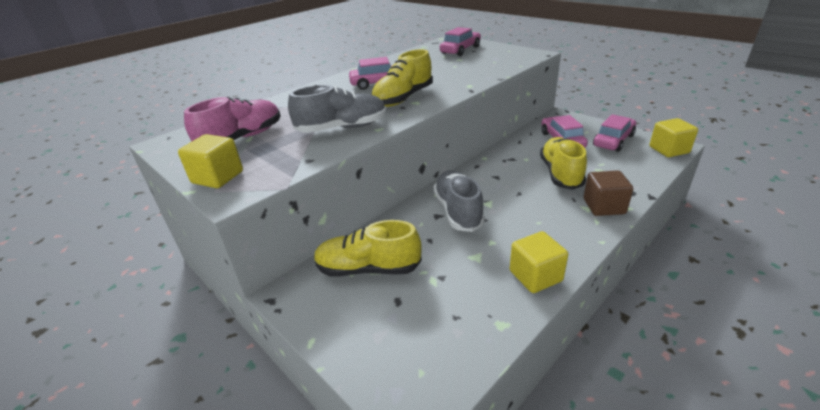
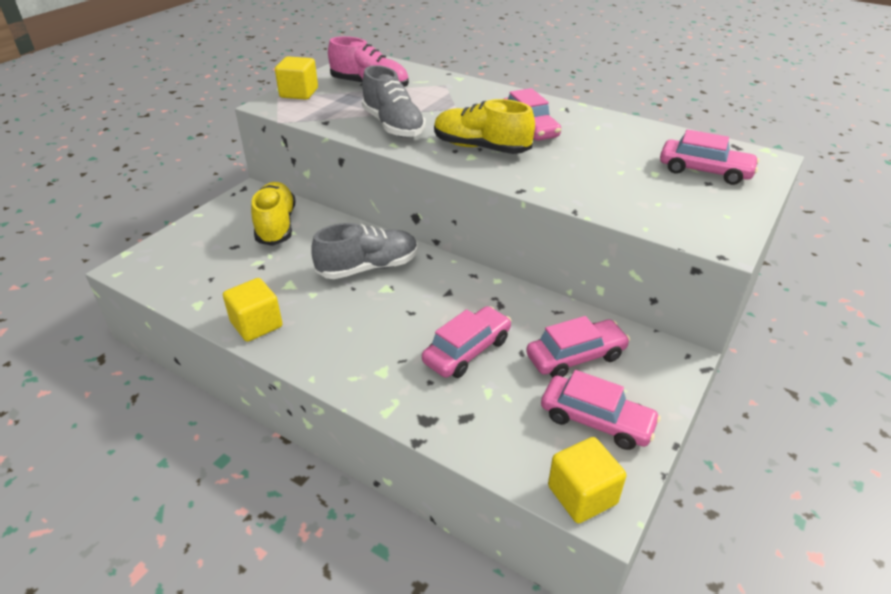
camera: 75 degrees right, 5 degrees up
(560, 173) = (467, 351): yellow shoe -> pink car
(604, 206) = (386, 387): brown cube -> none

